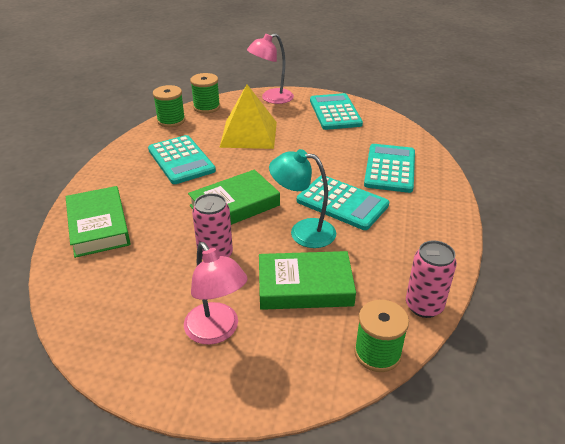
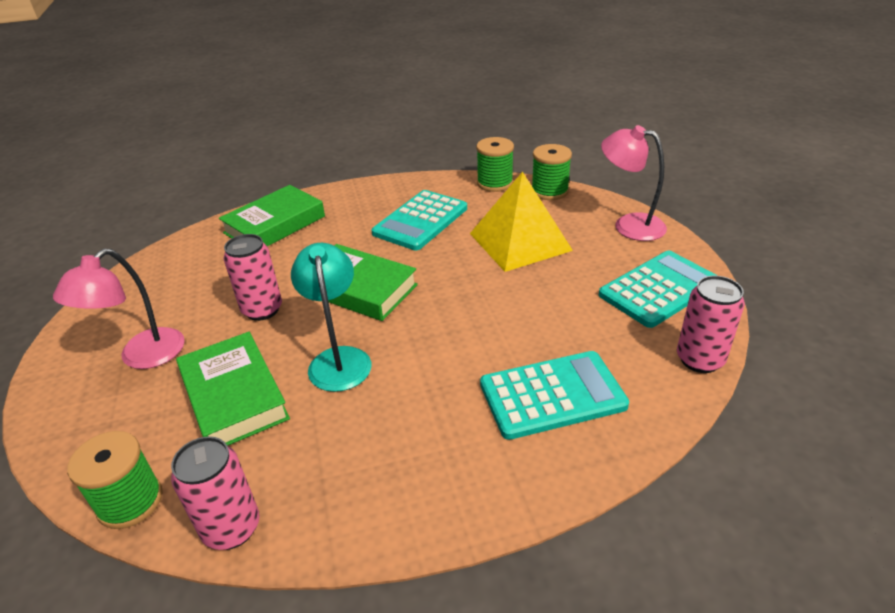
camera: 65 degrees right, 0 degrees up
(342, 203) = (423, 373): turquoise calculator -> none
(394, 123) = (699, 360): none -> pink can

